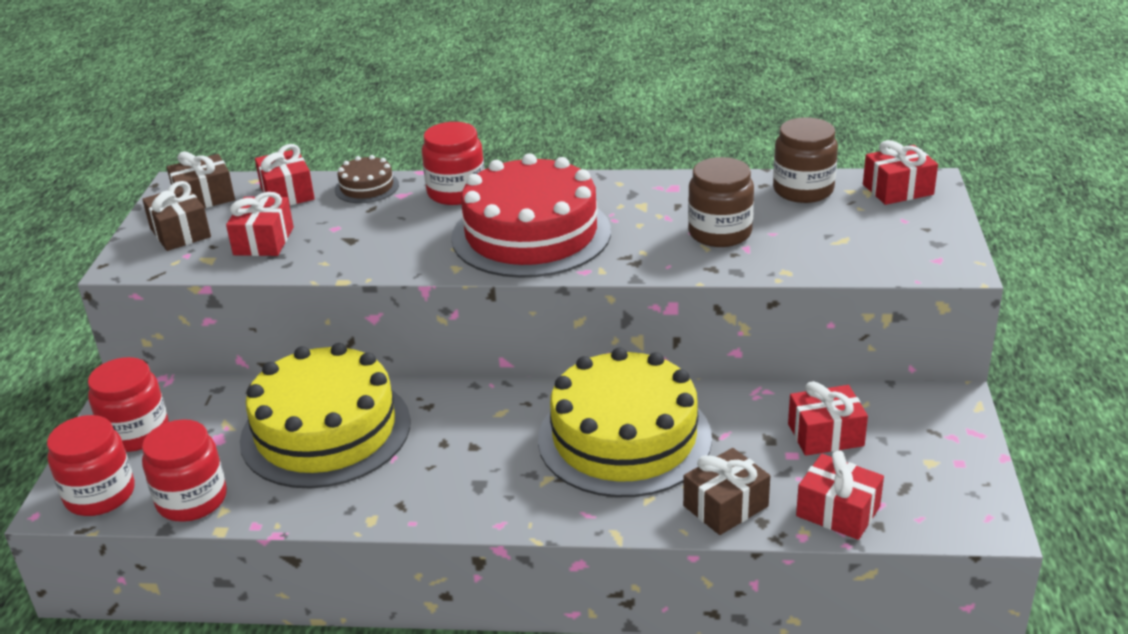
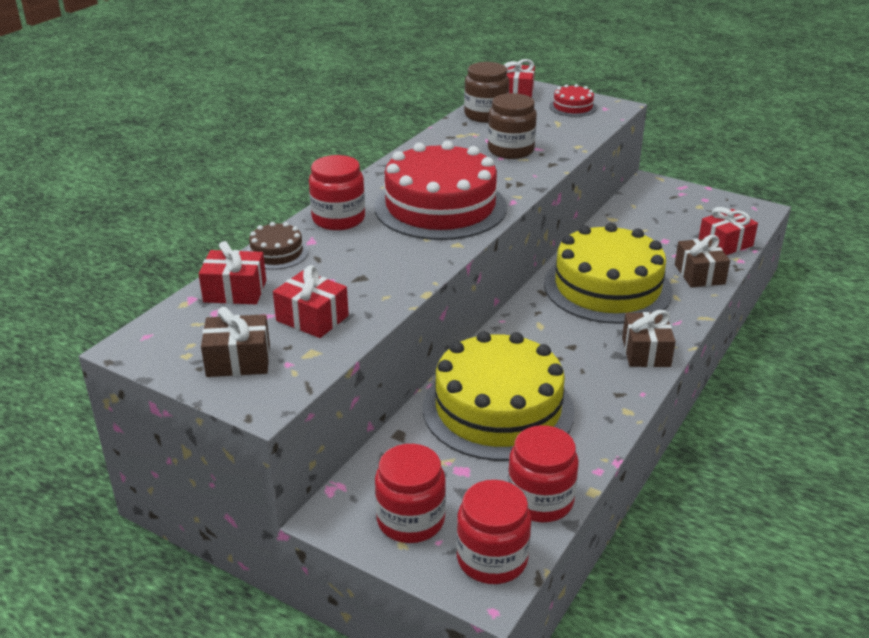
camera: 65 degrees left, 0 degrees up
(204, 198) = (182, 336): brown gift -> brown gift (646, 352)
(825, 435) = (654, 225): red gift -> none
(908, 237) = (572, 107): none -> red cake

